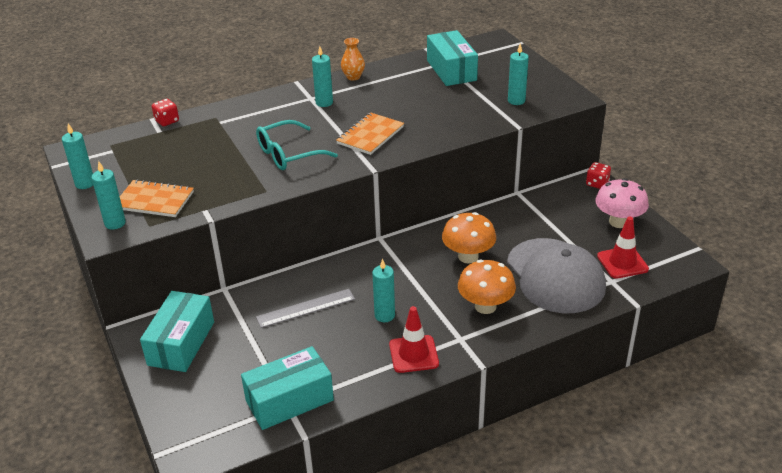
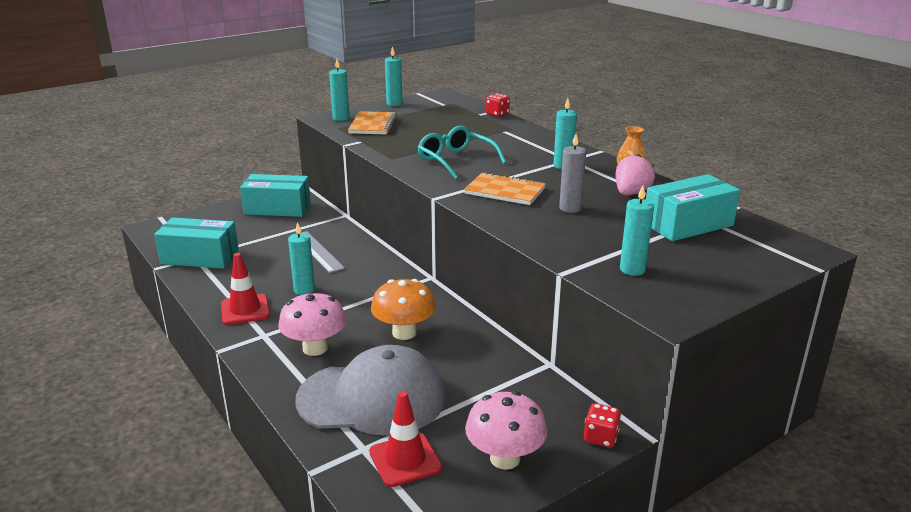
camera: 80 degrees right, 10 degrees down
(289, 400) = (200, 257): turquoise box -> turquoise box turned 45 degrees counterclockwise
(392, 82) = (631, 193): none -> pink strawberry
(413, 110) = (570, 208): none -> grey candle
(485, 306) = (315, 348): orange mushroom -> pink mushroom
(555, 276) = (372, 398): grey cap -> grey cap turned 150 degrees counterclockwise

